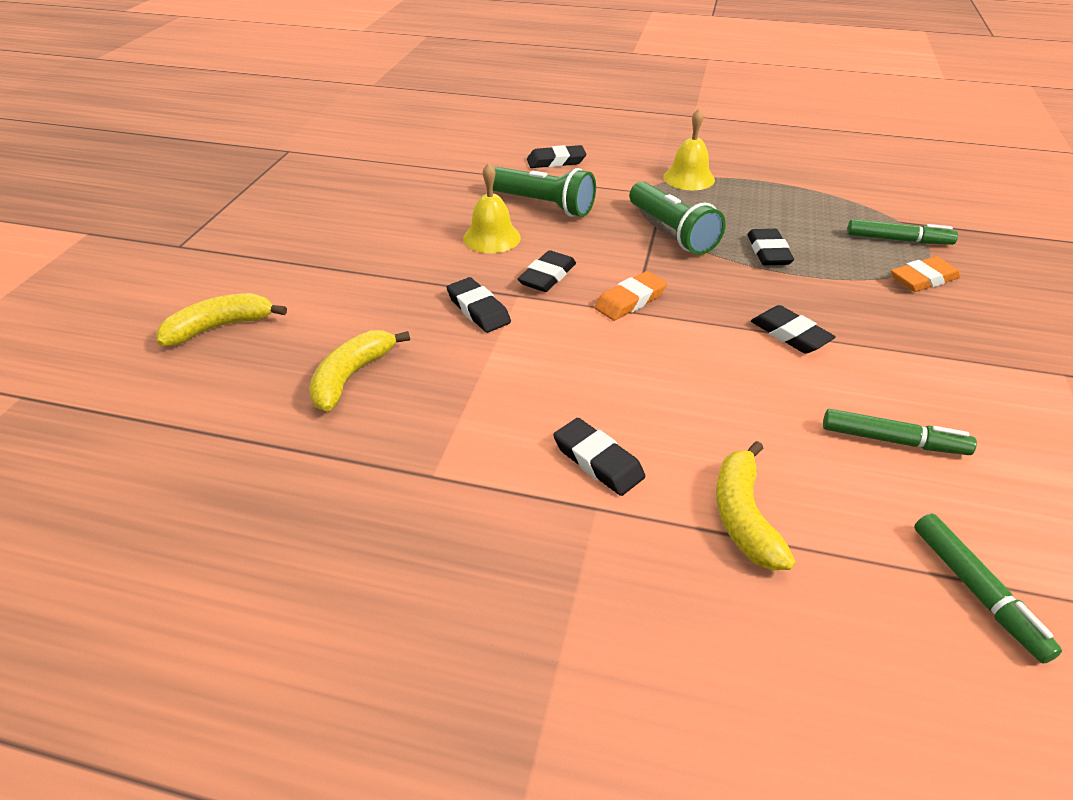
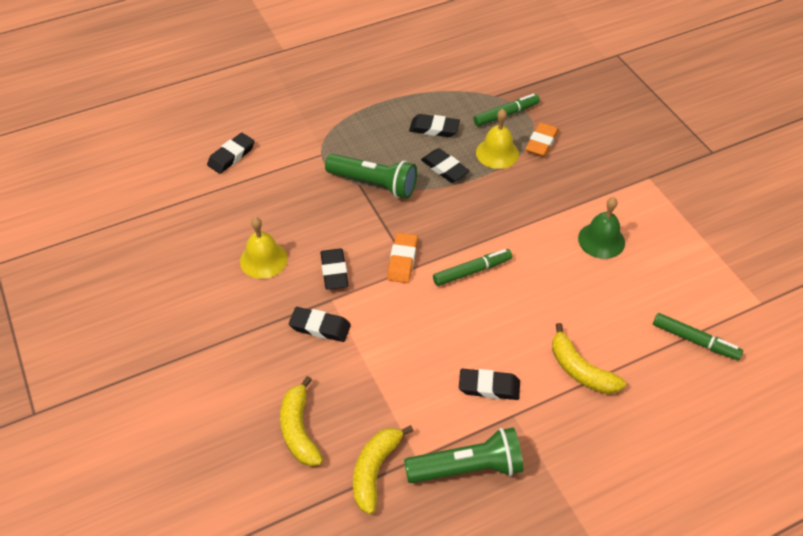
camera: 40 degrees left, 10 degrees up
(220, 327) = (165, 456): yellow banana -> yellow banana (375, 470)
(543, 205) = (266, 207): green flashlight -> green flashlight (467, 467)
(688, 178) = (339, 123): yellow bell -> yellow bell (497, 153)
(790, 334) = (508, 231): black eraser -> black eraser (434, 128)
(893, 440) = (607, 275): green marker -> green marker (472, 271)
(920, 402) = (601, 240): none -> green bell

